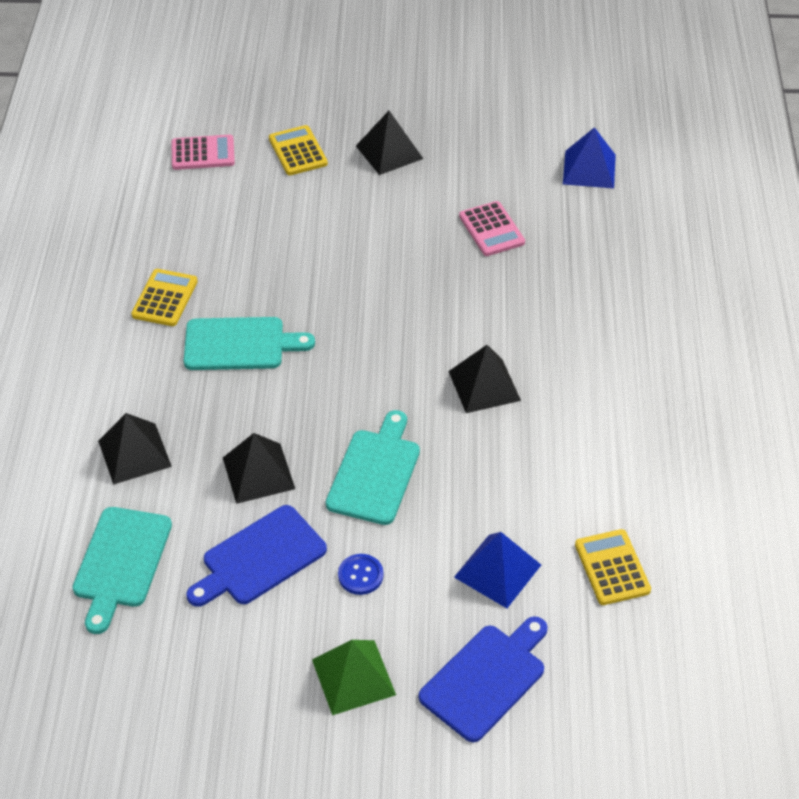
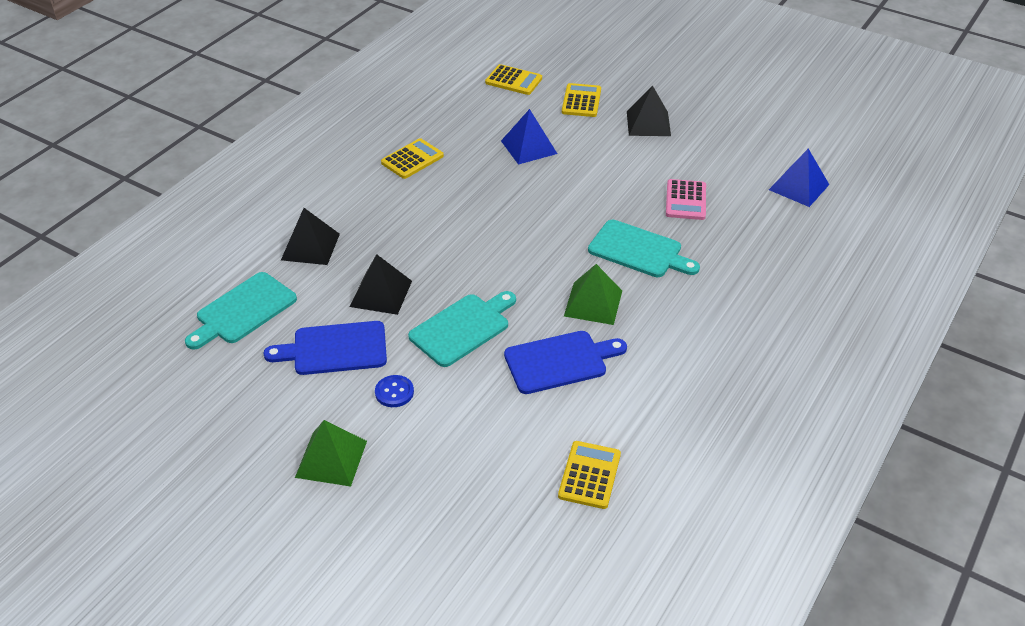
camera: 30 degrees right, 5 degrees down
(203, 153) = (513, 80): pink calculator -> yellow calculator
(240, 344) = (438, 207): turquoise cutting board -> turquoise cutting board (639, 251)
(484, 385) = (593, 303): black pyramid -> green pyramid
(486, 678) = (425, 508): blue cutting board -> blue cutting board (560, 361)
(497, 570) = (497, 435): blue pyramid -> blue pyramid (529, 147)

